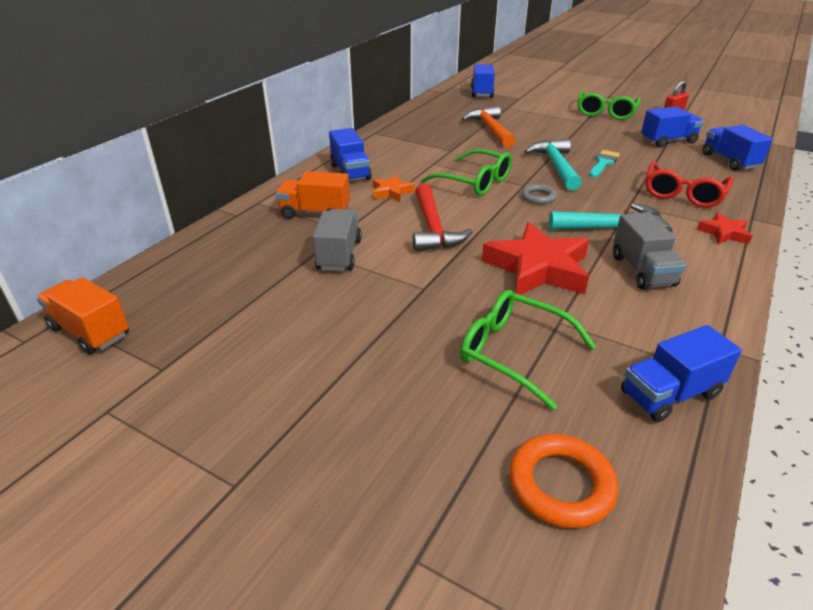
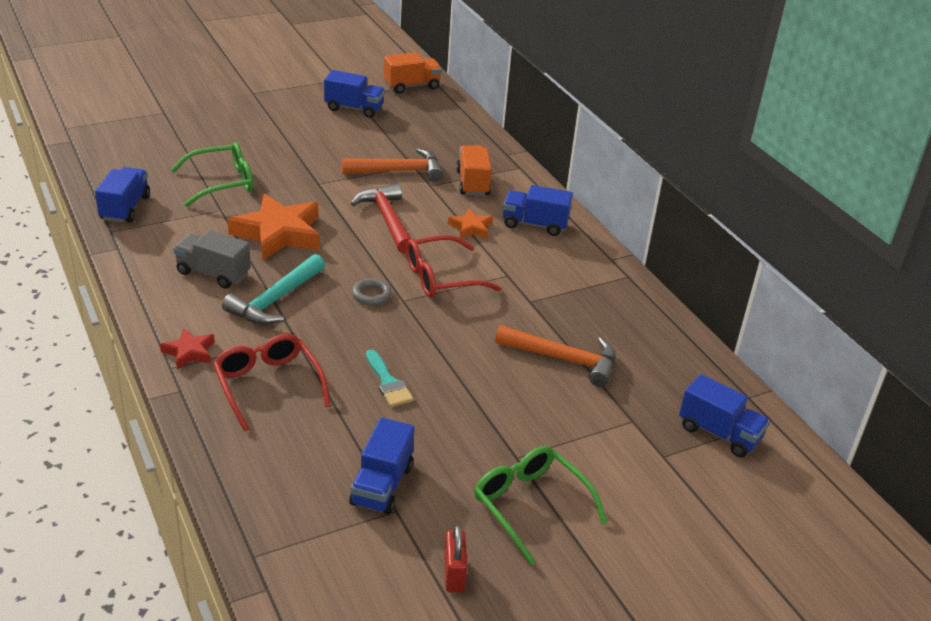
camera: 120 degrees right, 0 degrees up
(315, 213) = (472, 183): orange truck -> orange truck turned 45 degrees counterclockwise
(339, 255) = (398, 171): grey truck -> orange hammer
(433, 228) = (387, 220): red hammer -> red hammer turned 45 degrees clockwise
(474, 182) = (442, 277): green glasses -> red glasses
(538, 268) = (278, 233): red star -> orange star
(555, 166) = (418, 345): turquoise hammer -> none
(561, 485) = (139, 152): orange ring -> none
(729, 161) = (278, 489): blue truck -> blue truck (354, 108)

